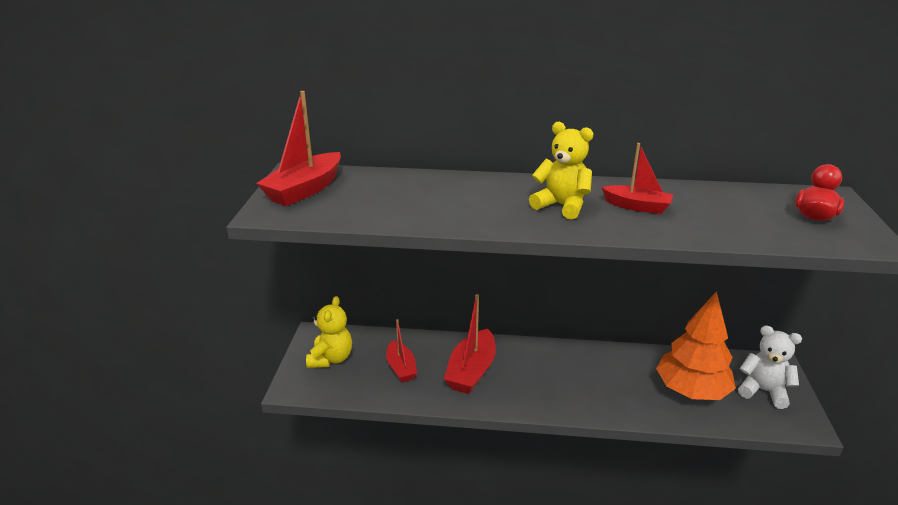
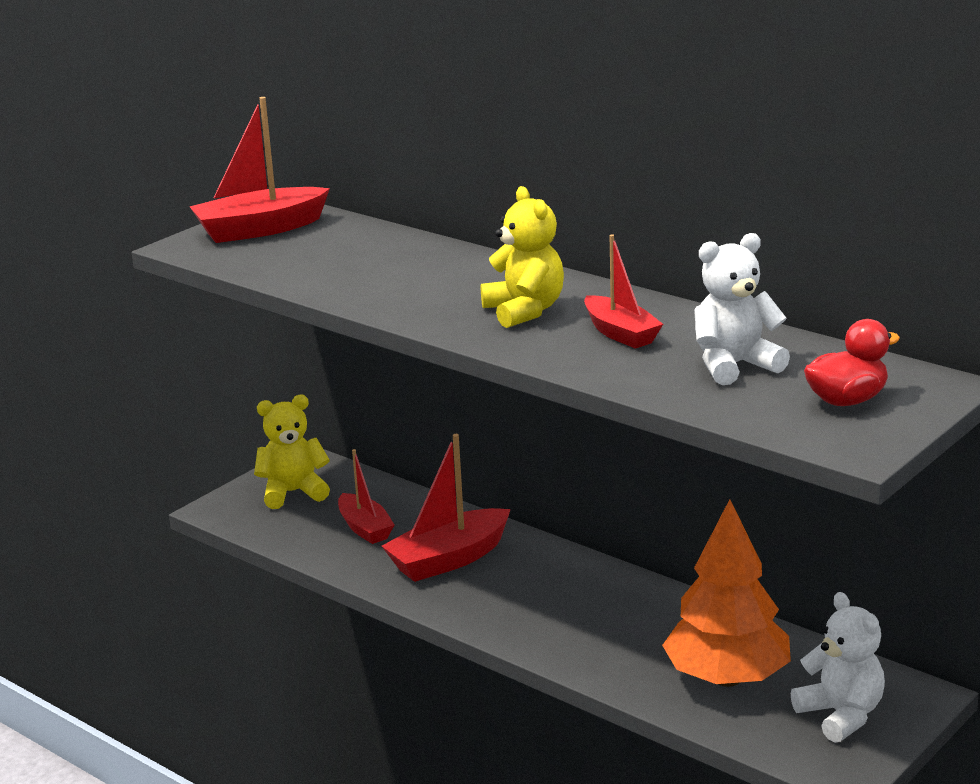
camera: 35 degrees right, 5 degrees down
(331, 358) = (293, 492): yellow teddy bear -> yellow teddy bear turned 150 degrees counterclockwise
(401, 368) = (365, 528): red boat -> red boat turned 45 degrees counterclockwise
(727, 210) = (734, 366): none -> white teddy bear

